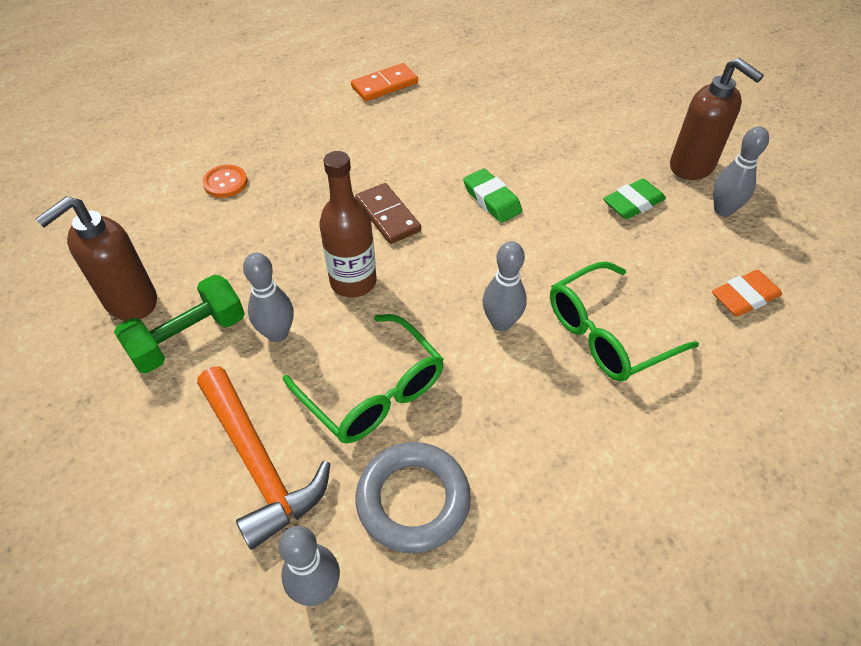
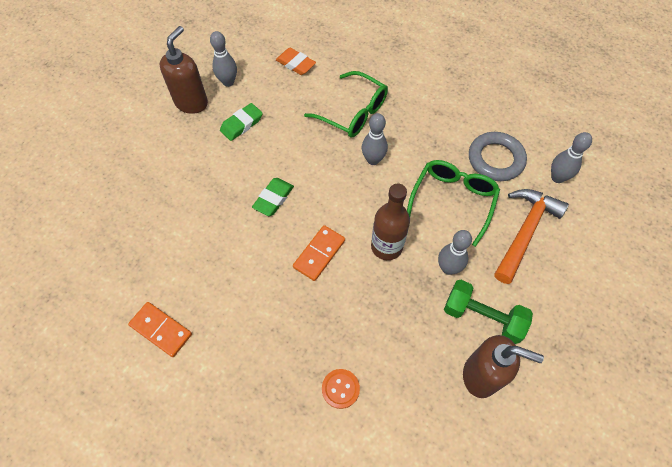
camera: 115 degrees left, 10 degrees up
(388, 216) = (319, 254): brown domino -> orange domino
(633, 203) = (242, 124): green eraser -> green eraser turned 75 degrees counterclockwise

